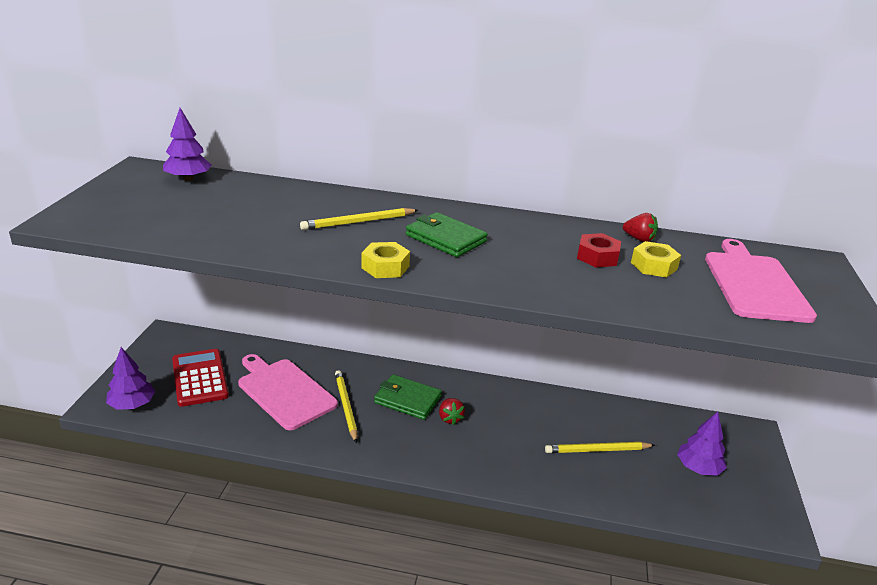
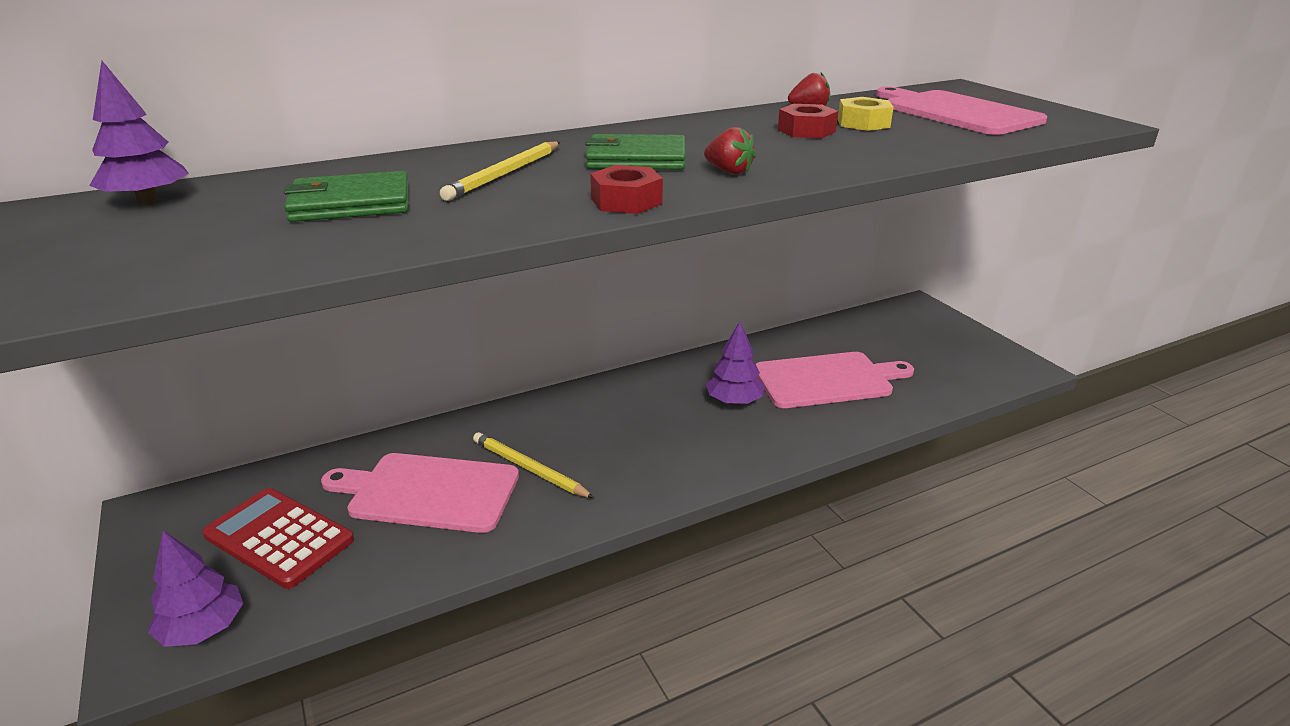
camera: 35 degrees left, 0 degrees up
(385, 267) = (626, 201): yellow nut -> red nut
(407, 399) = (591, 426): green wallet -> green wallet (351, 204)
(450, 418) = (659, 421): red strawberry -> red strawberry (729, 171)
(597, 450) = (827, 380): yellow pencil -> pink cutting board
(698, 468) = (917, 353): purple tree -> purple tree (734, 401)

